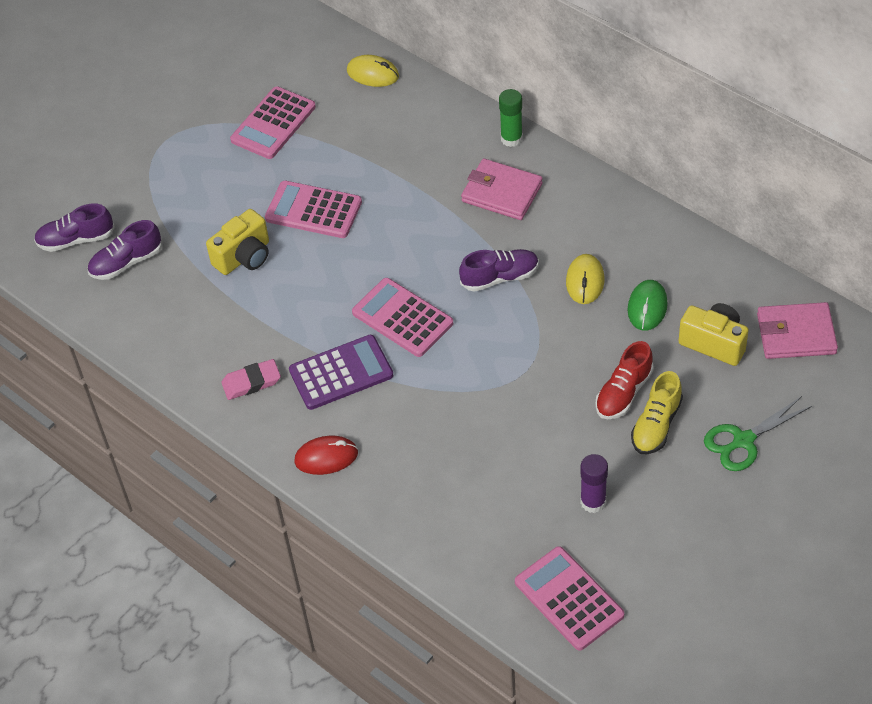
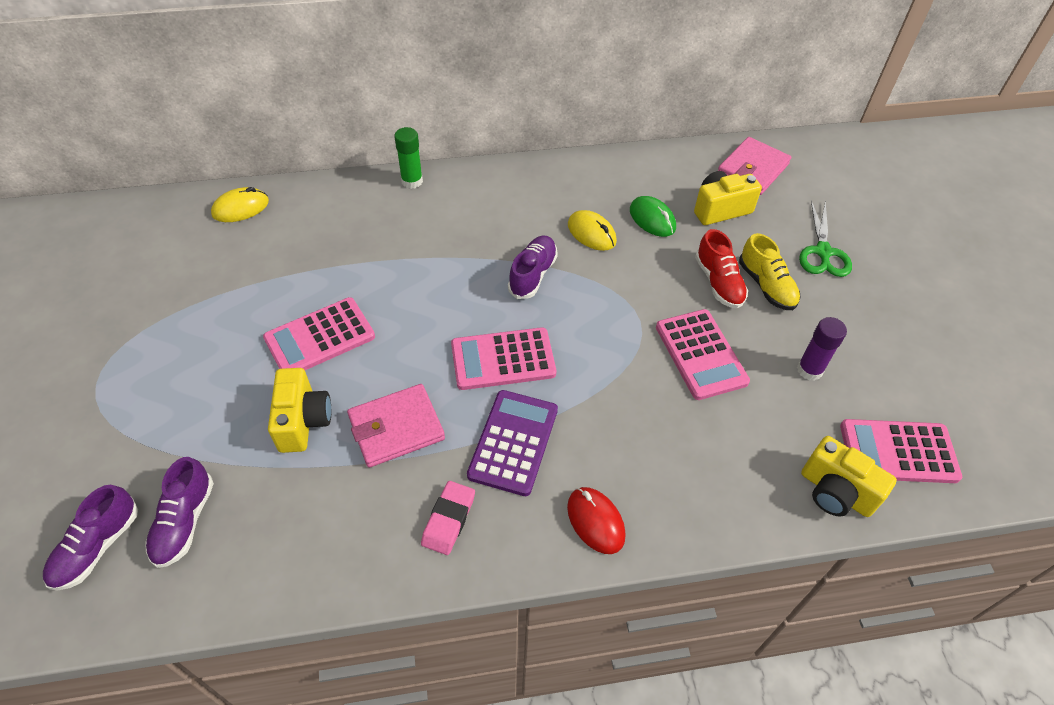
camera: 55 degrees left, 0 degrees up
(273, 123) = (194, 299): pink calculator -> pink calculator (700, 354)
(326, 457) = (595, 521): red mouse -> red mouse turned 60 degrees counterclockwise
(489, 578) = (835, 492): none -> yellow camera
(502, 192) = (454, 219): pink wallet -> pink wallet (396, 428)

